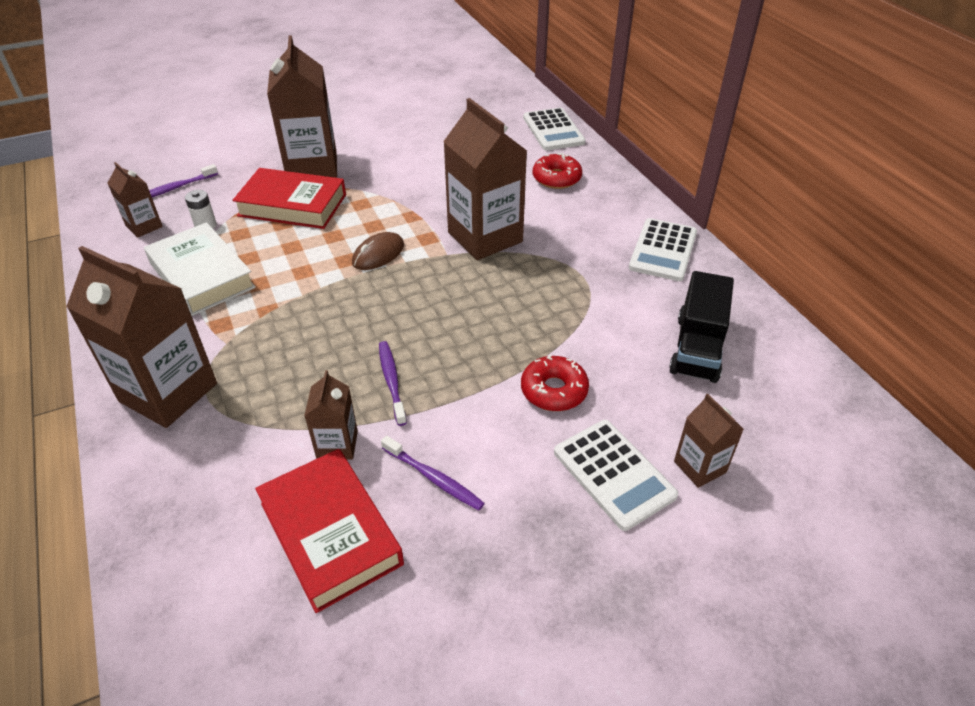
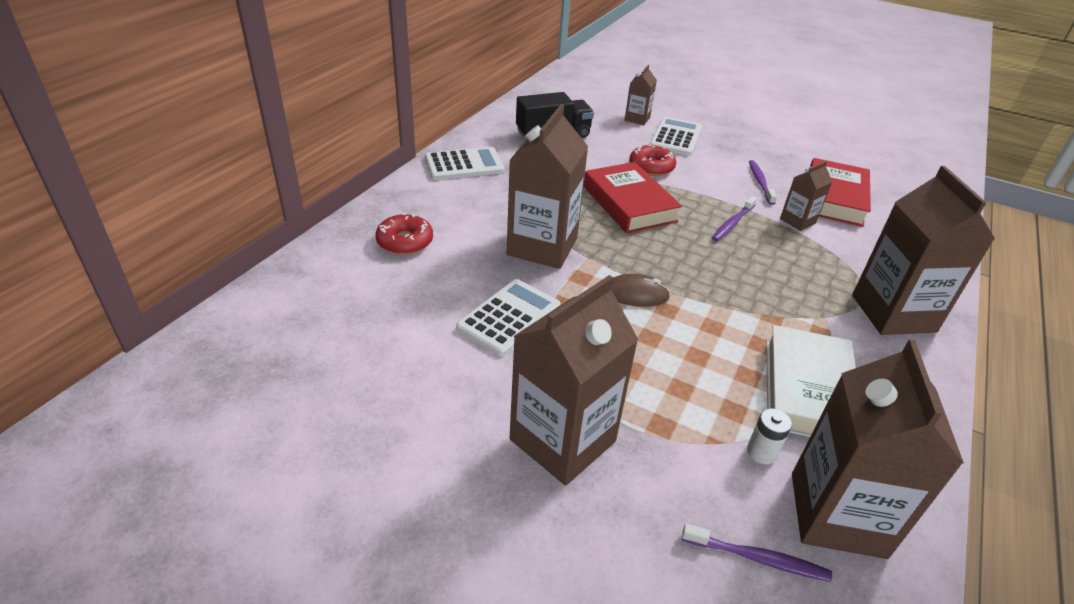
camera: 130 degrees left, 5 degrees down
(144, 226) = (837, 514): brown carton -> brown carton, size x2.00
(292, 205) = (646, 402): red book -> red book (629, 204)
(553, 130) = (299, 277): white calculator -> white calculator (509, 317)

